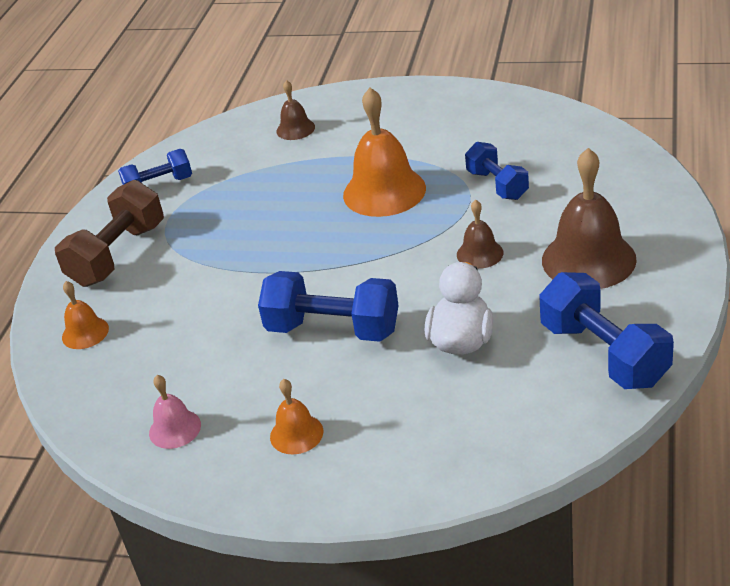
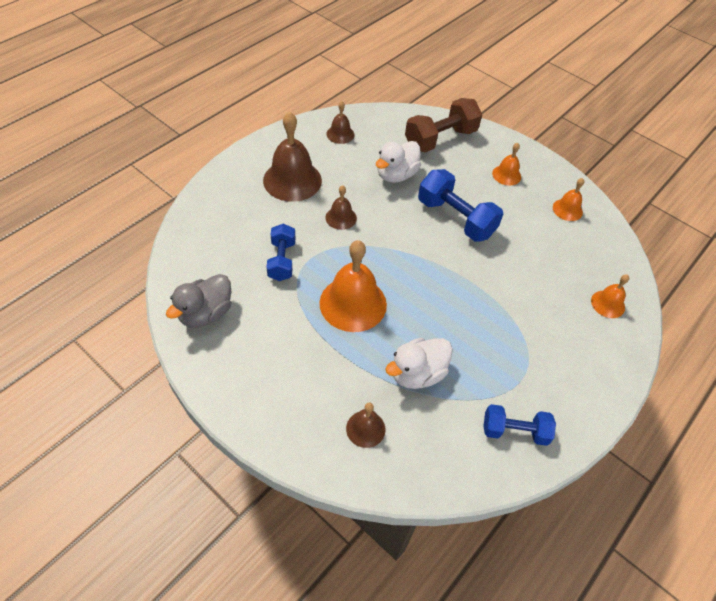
camera: 160 degrees left, 15 degrees up
(118, 255) = (570, 365): brown dumbbell -> brown dumbbell (440, 139)
(175, 429) = (567, 209): pink bell -> orange bell
(275, 177) = (417, 374): none -> white duck
(516, 119) = (206, 314): none -> grey duck
(604, 354) = (340, 134): blue dumbbell -> brown bell

